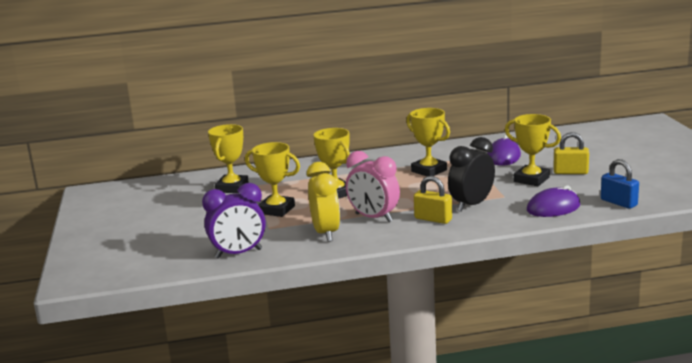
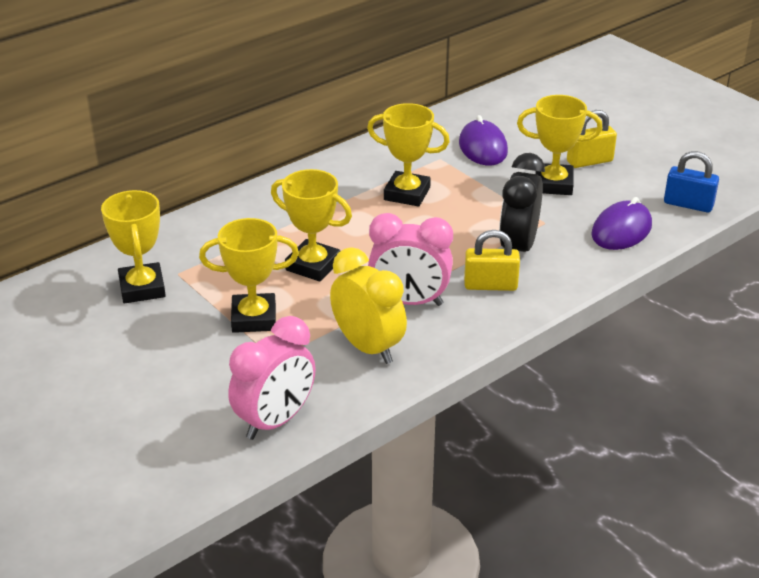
camera: 30 degrees left, 15 degrees up
(238, 254) = (275, 421): purple clock -> pink clock

